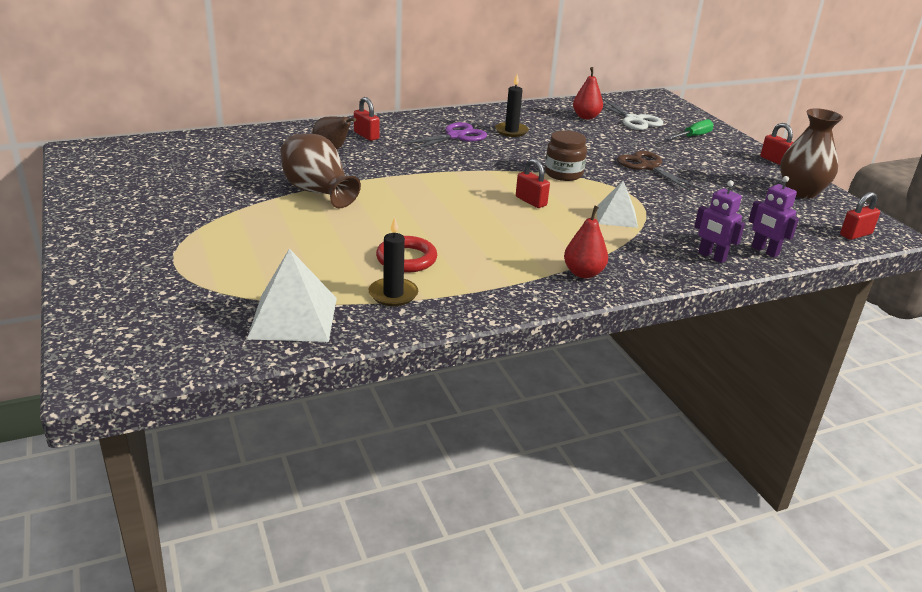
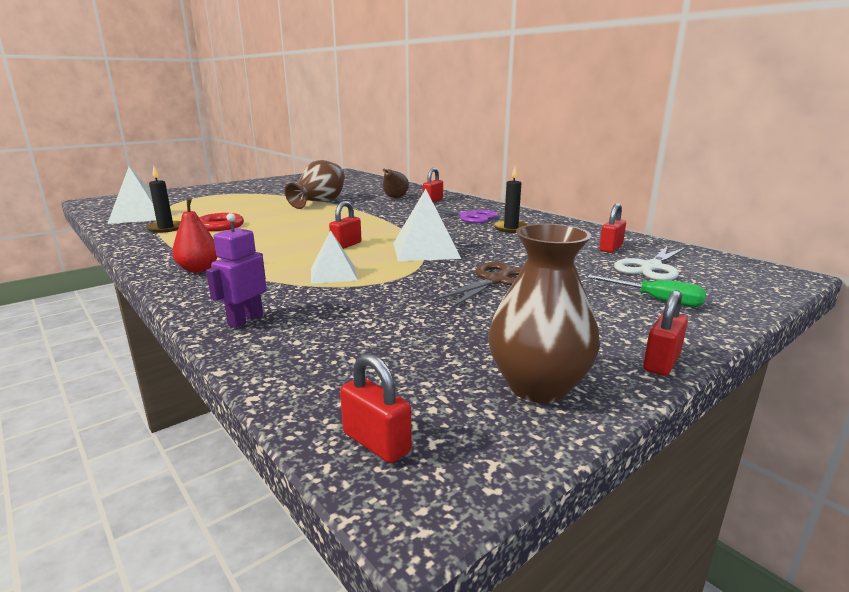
camera: 75 degrees right, 10 degrees down
(563, 174) = (425, 250): brown jar -> white pyramid
(586, 117) = (611, 248): red pear -> red padlock
(764, 251) = (271, 352): purple robot -> none

